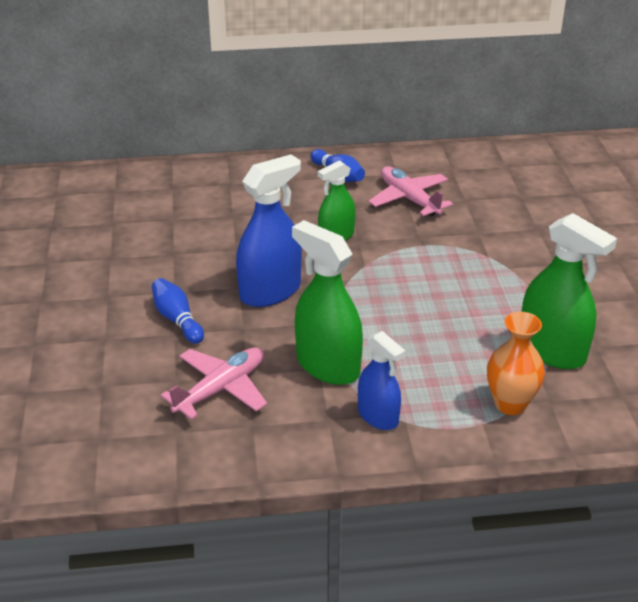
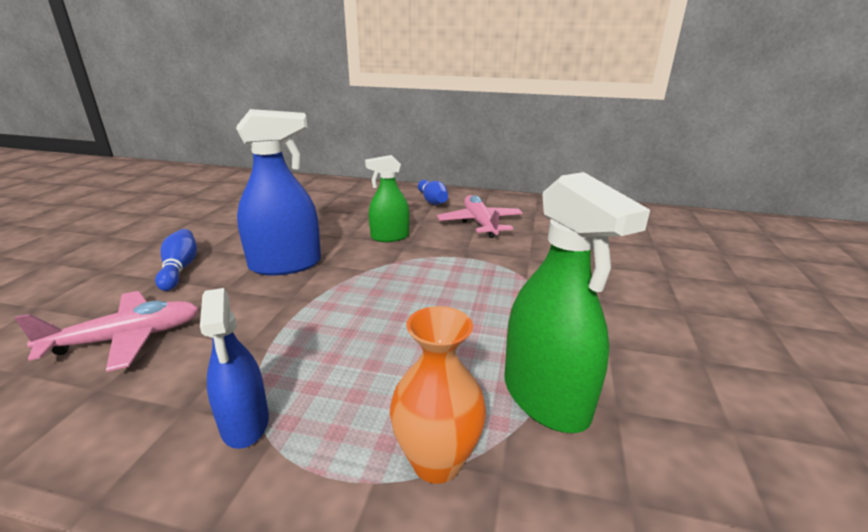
camera: 20 degrees right, 10 degrees down
(327, 365) = (258, 343): green spray bottle -> none

